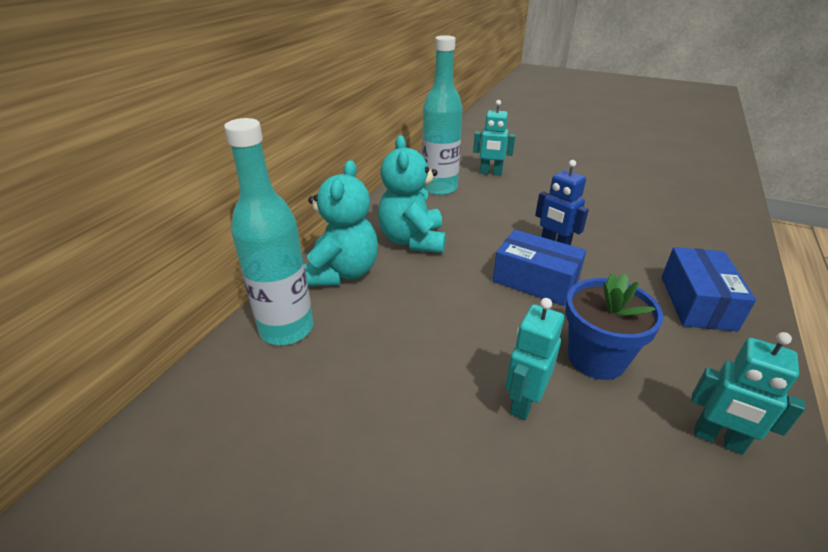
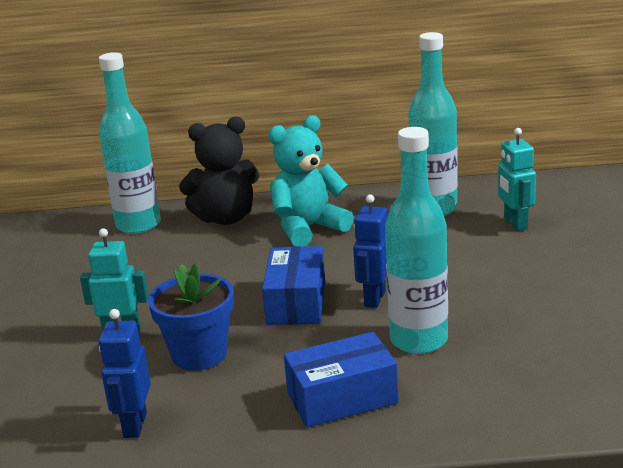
camera: 65 degrees right, 10 degrees down
(342, 273) = (226, 218): turquoise teddy bear -> black teddy bear
(626, 249) = (418, 340): none -> turquoise bottle
(718, 439) = (134, 425): turquoise robot -> blue robot

